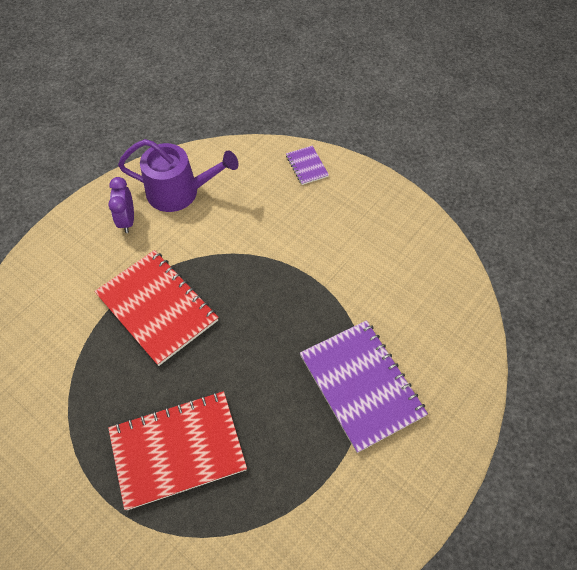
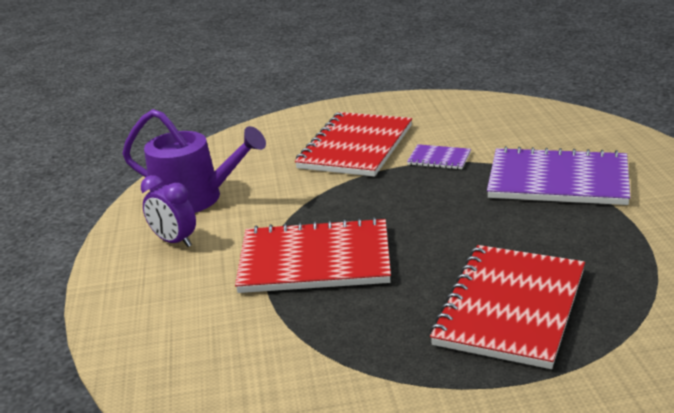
camera: 45 degrees left, 30 degrees down
(179, 192) = (195, 199): purple watering can -> purple watering can turned 60 degrees clockwise
(307, 166) = (285, 127): purple notebook -> purple notebook (439, 158)
(312, 228) = (356, 147): none -> red notebook

